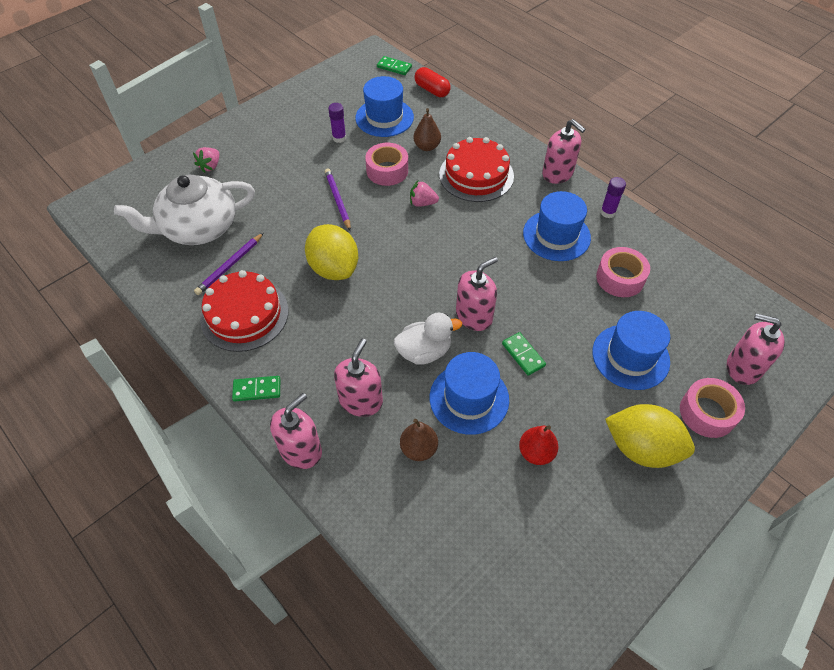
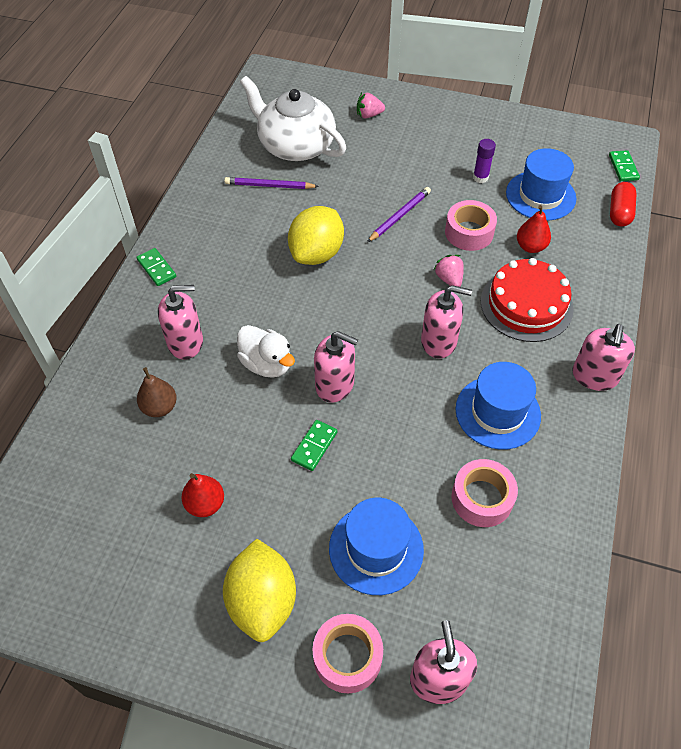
camera: 60 degrees right, 0 degrees up
(244, 314) = (225, 222): red cake -> none
(301, 450) = (115, 326): pink soap dispenser -> pink soap dispenser (439, 341)
(427, 146) = (530, 247): brown pear -> red pear
(469, 398) = (235, 422): blue hat -> none
(607, 212) = (575, 449): purple glue stick -> none

